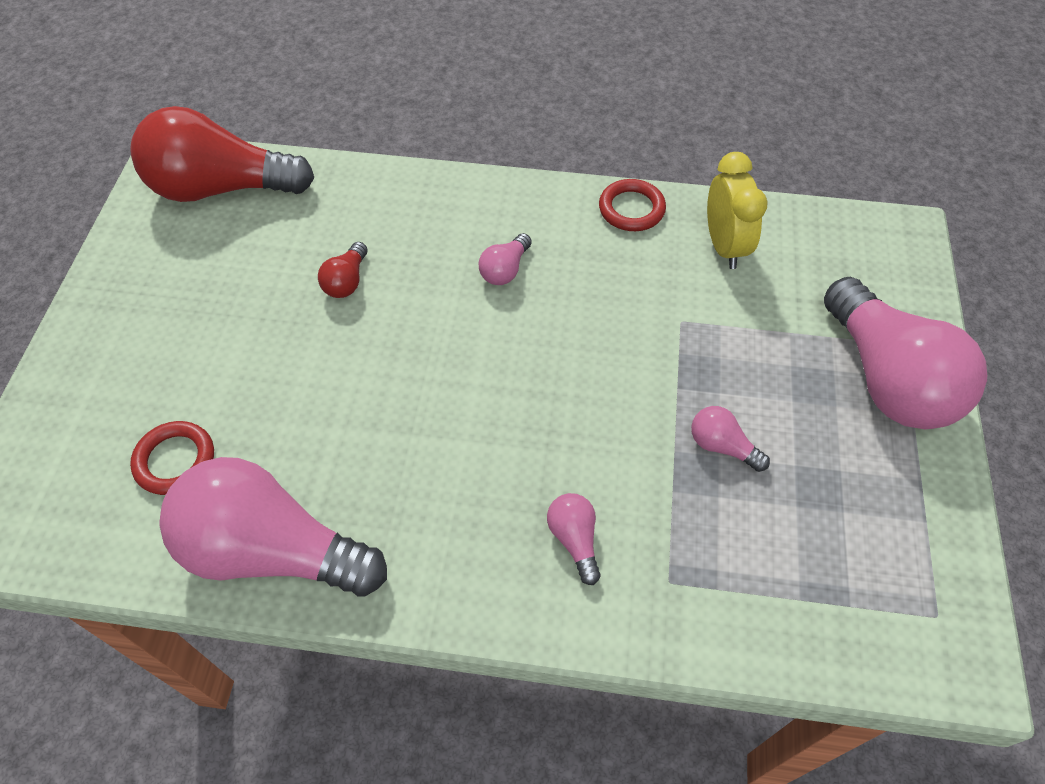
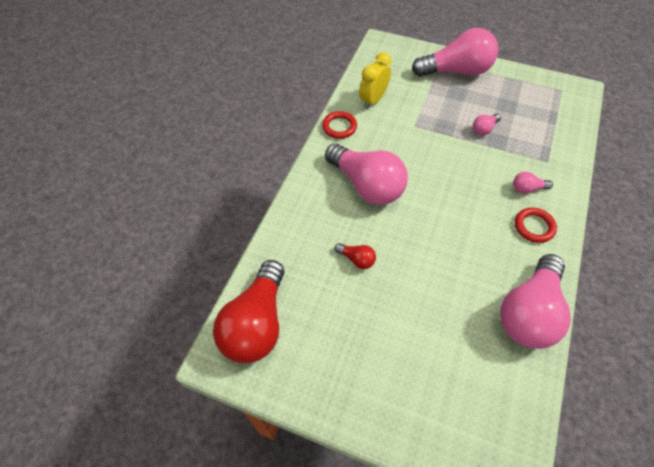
camera: 75 degrees left, 0 degrees up
(175, 460) = (471, 360): red ring -> red ring (534, 226)
(505, 270) = (367, 185): pink light bulb -> pink light bulb, size x2.38
(724, 246) = (373, 100): yellow clock -> yellow clock turned 60 degrees counterclockwise

